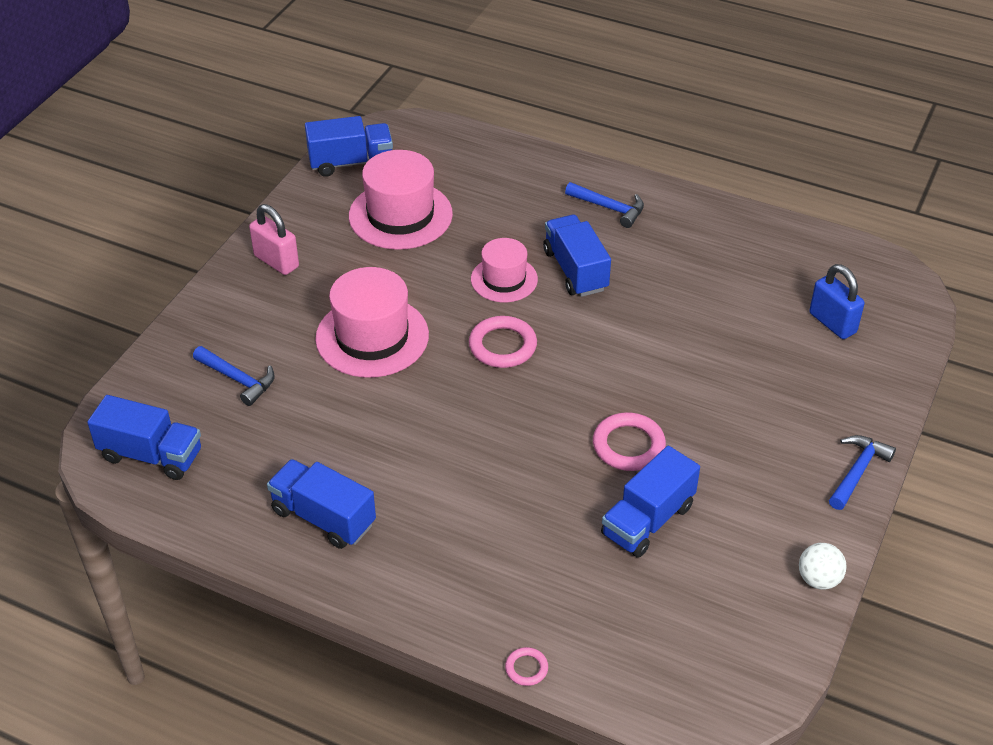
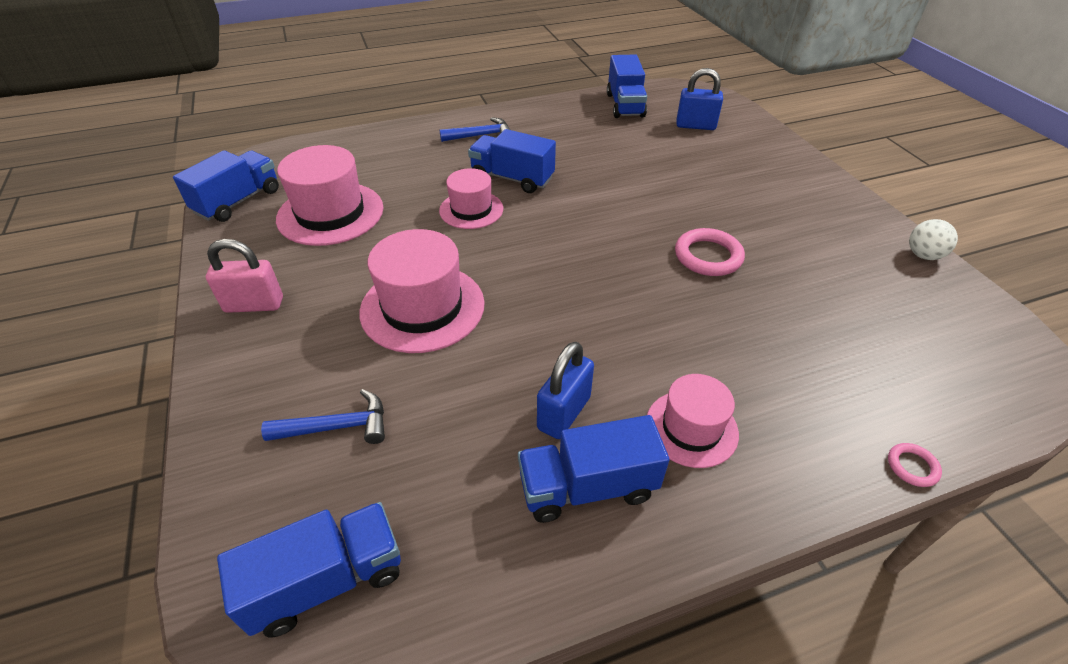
camera: 45 degrees left, 0 degrees up
(366, 469) = (564, 413): none -> blue padlock
(427, 538) = (691, 428): none -> pink hat
(502, 346) = (533, 250): pink ring -> none
(647, 520) = (794, 293): blue truck -> blue truck (625, 105)
(857, 471) = (834, 187): blue hammer -> none

